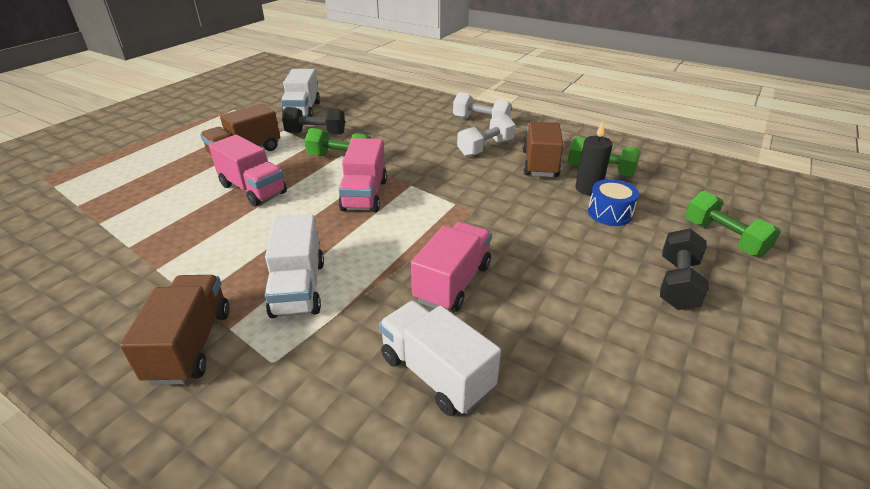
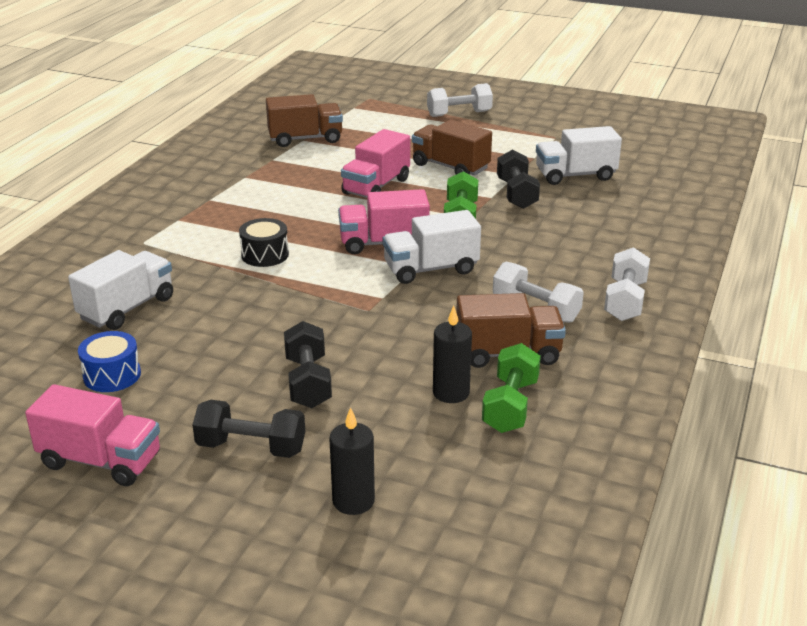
camera: 80 degrees right, 5 degrees down
(142, 137) = (459, 114): none -> white dumbbell
(190, 345) = (160, 210): brown truck -> brown truck (305, 139)
(298, 288) = (225, 237): white truck -> white truck (431, 269)
(353, 262) = (265, 255): none -> black drum
(452, 282) = (239, 307): pink truck -> pink truck (101, 461)
(580, 248) = (308, 382): none -> black dumbbell
(609, 213) = (391, 407): blue drum -> blue drum (112, 375)
(723, 238) = (353, 501): green dumbbell -> black candle

